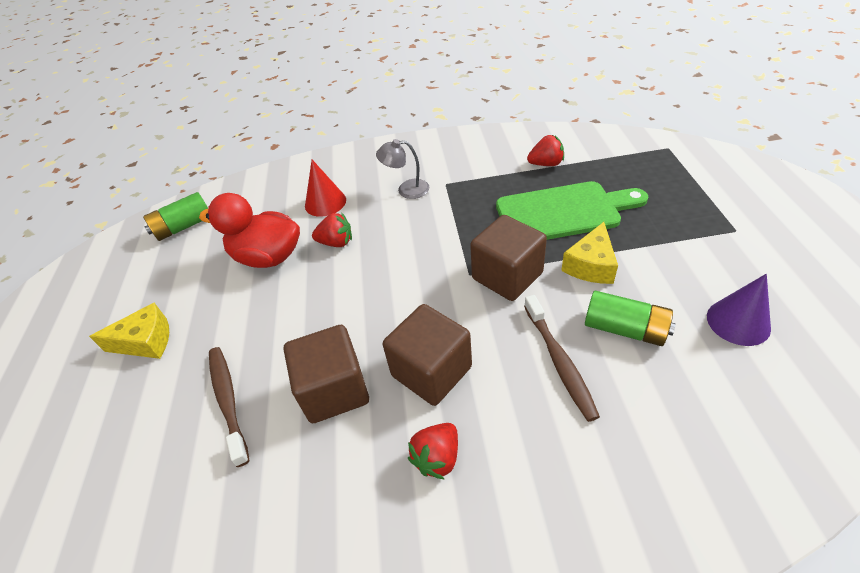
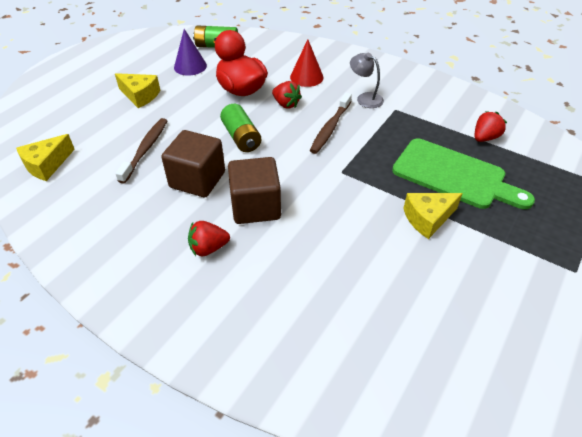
camera: 35 degrees right, 0 degrees up
(103, 524) = (47, 165): none -> yellow cheese
(507, 276) = (363, 188): brown cube -> none
(546, 164) = (485, 138): red strawberry -> red strawberry turned 75 degrees counterclockwise
(559, 361) = (333, 254): brown toothbrush -> brown toothbrush (330, 128)
(624, 329) = (398, 268): green battery -> green battery (241, 137)
(738, 322) = (486, 322): purple cone -> purple cone (190, 66)

